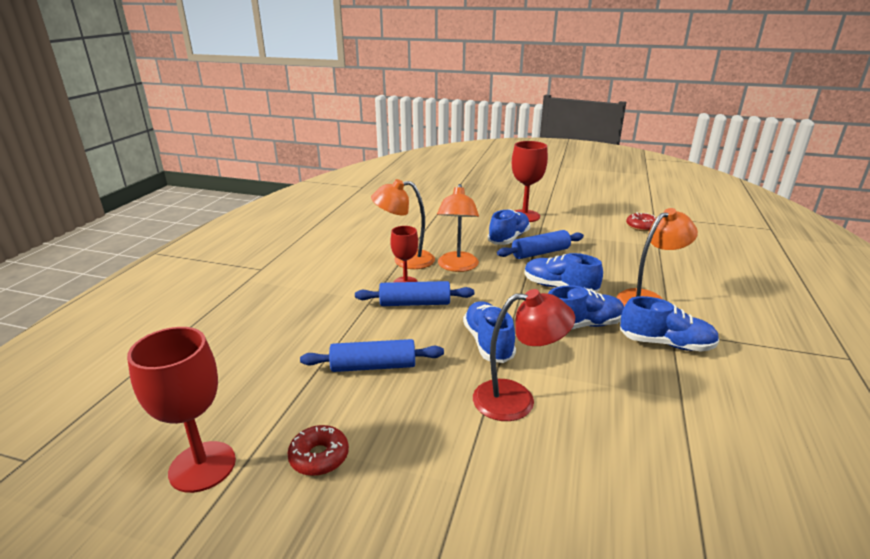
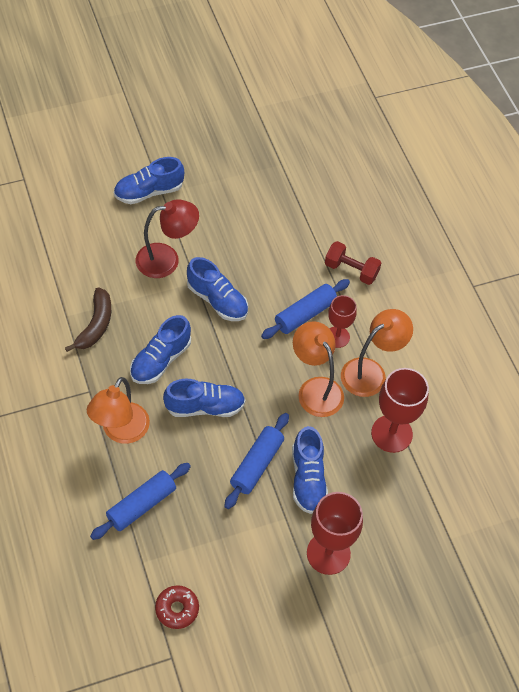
camera: 140 degrees right, 30 degrees up
(202, 466) = (291, 137): red goblet -> red goblet (391, 433)
(319, 457) = (242, 169): red donut -> none
(336, 313) = (351, 270): none -> red dumbbell
(373, 366) = (273, 237): blue rolling pin -> blue rolling pin (141, 505)
(517, 399) = (167, 259): red lamp -> red lamp turned 150 degrees counterclockwise
(644, 375) = (95, 325): none -> brown banana
(665, 344) = (90, 371): blue shoe -> blue shoe (149, 192)

